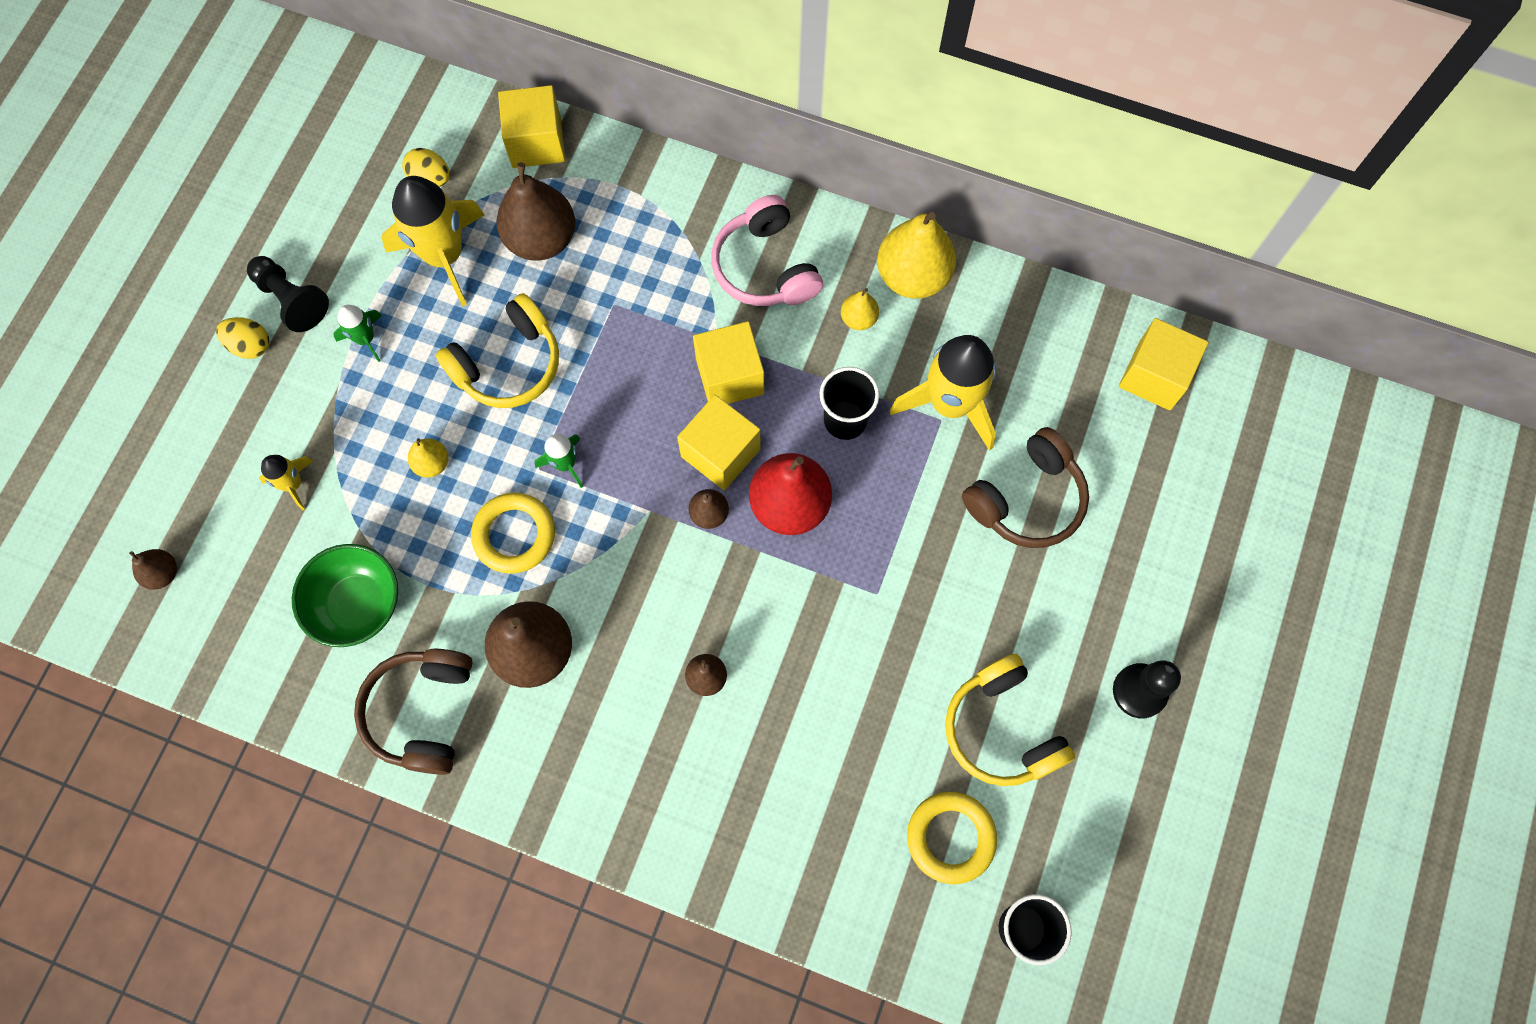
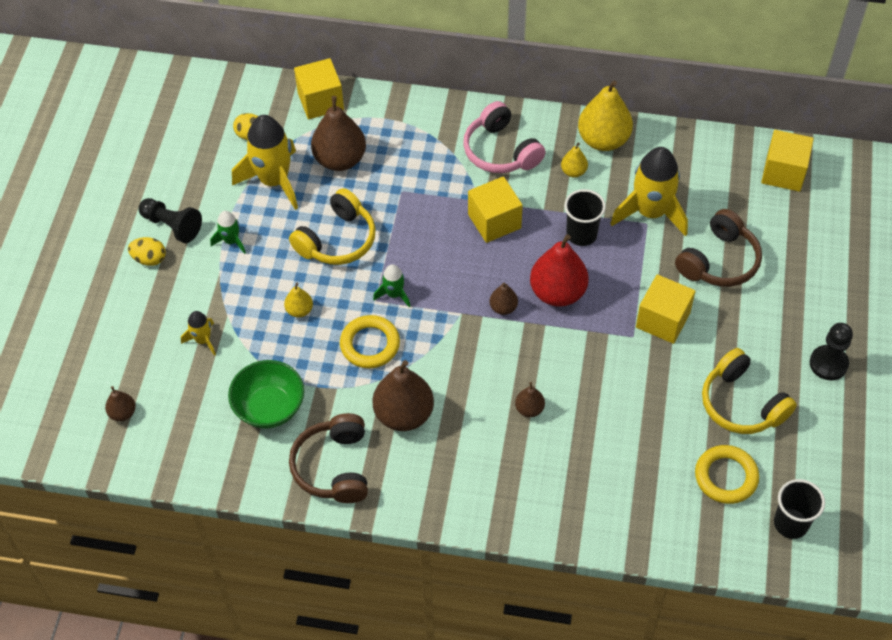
camera: 10 degrees left, 15 degrees down
(720, 453) = (501, 269): yellow cube -> yellow cube (663, 320)

